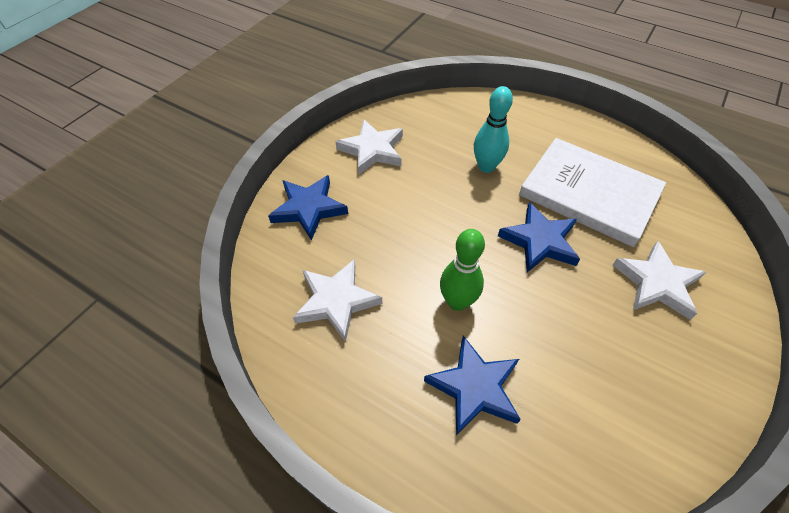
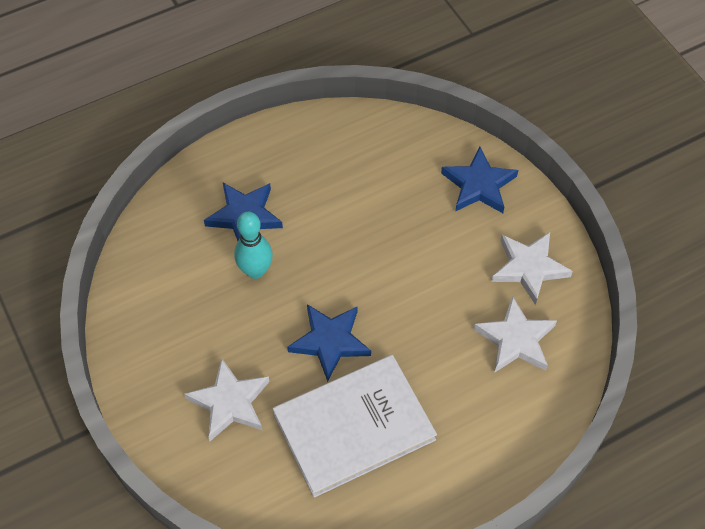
camera: 120 degrees right, 5 degrees up
(336, 301) = (369, 166): white star -> white star (516, 339)
(457, 302) = (315, 243): green bowling pin -> none
(486, 166) = (446, 357): turquoise bowling pin -> turquoise bowling pin (255, 271)

